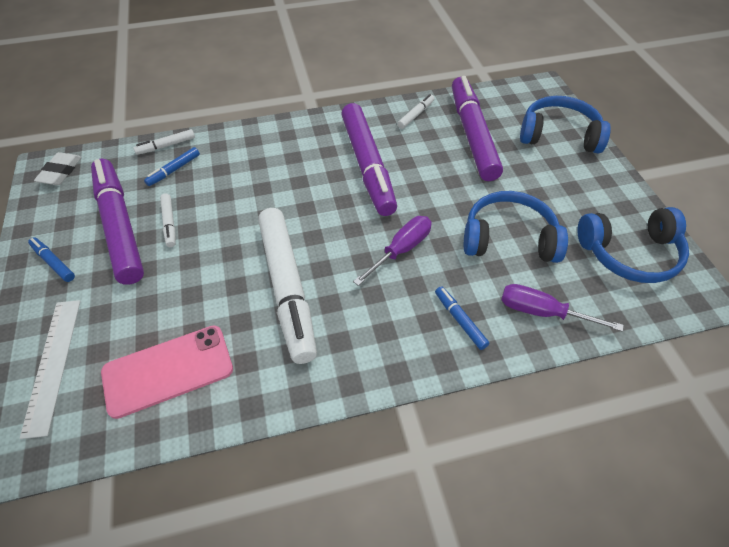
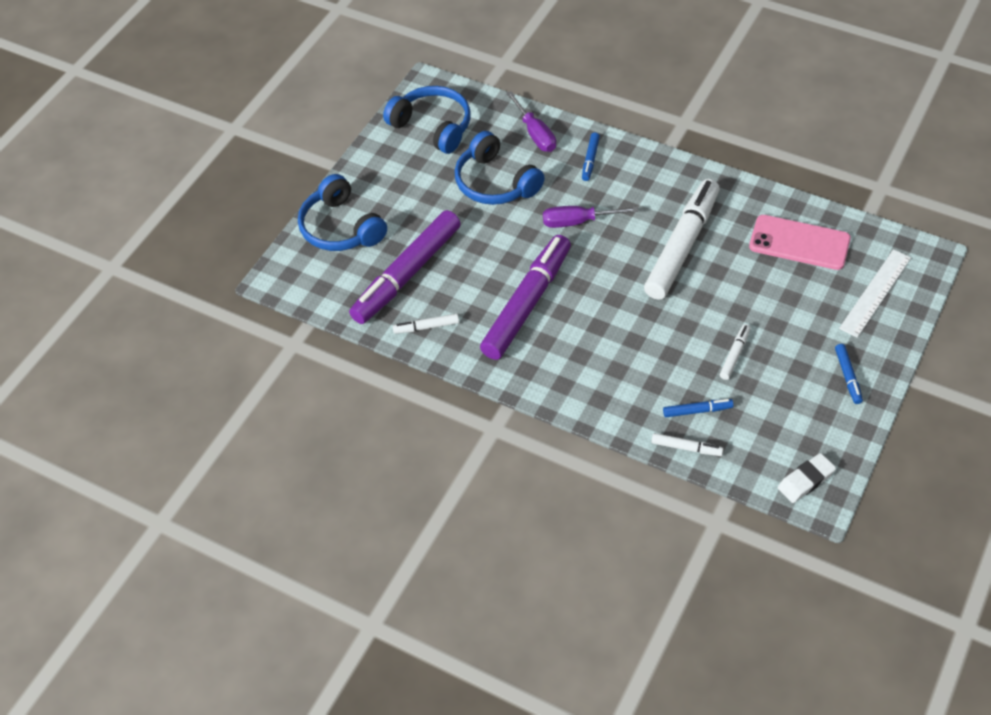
camera: 135 degrees left, 0 degrees up
(120, 227) = (778, 378): purple marker -> none

